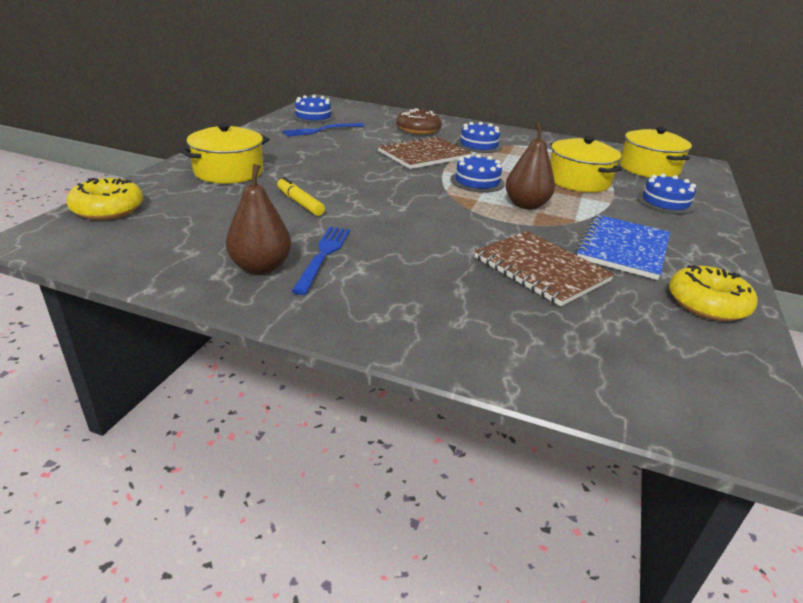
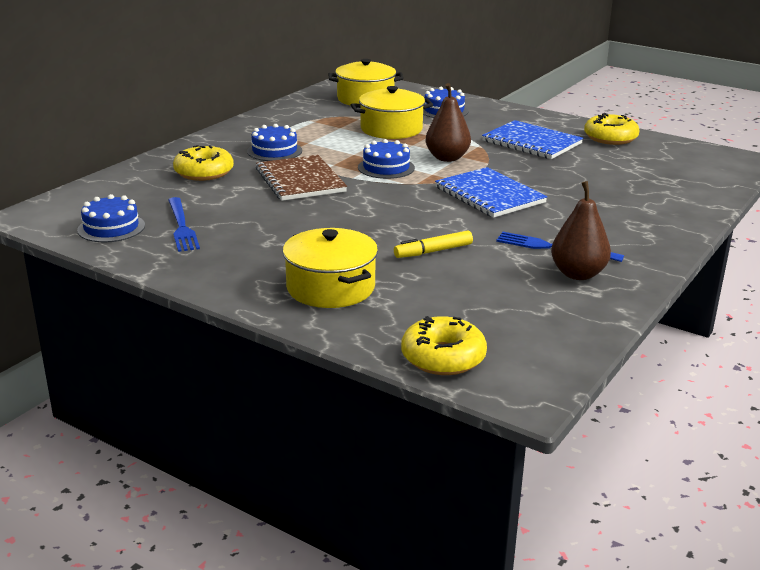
camera: 75 degrees left, 5 degrees down
(418, 129) = (204, 172): brown donut -> yellow donut
(442, 225) = (489, 195): none -> blue notebook
(541, 269) = (569, 173): brown notebook -> none

